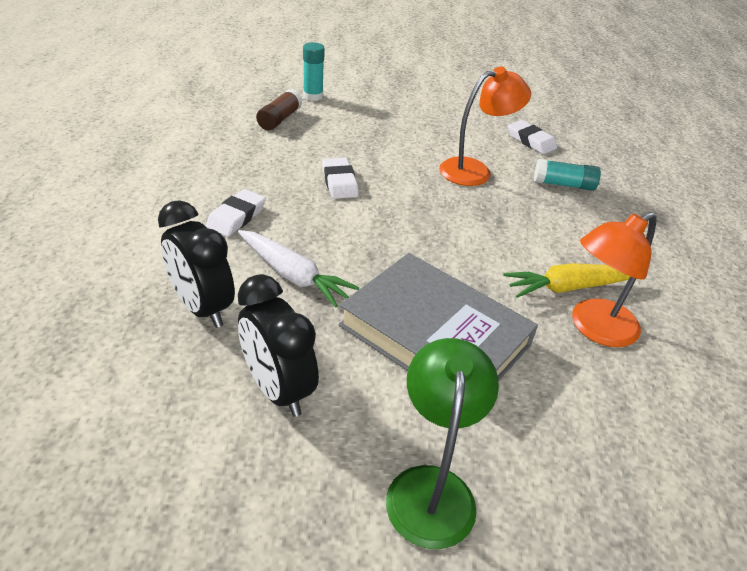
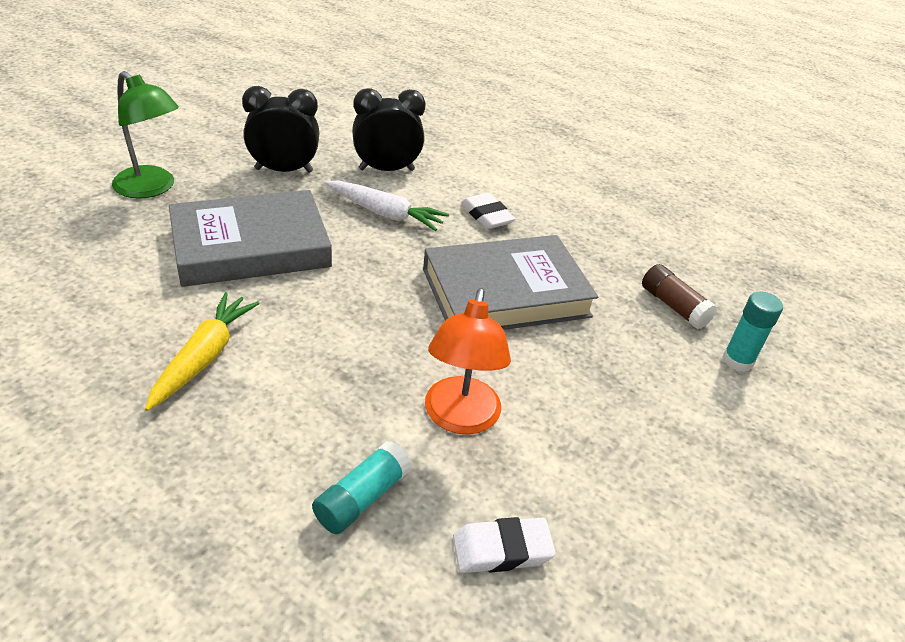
camera: 120 degrees right, 0 degrees up
(293, 275) = (385, 213): white carrot -> white carrot turned 135 degrees counterclockwise
(339, 182) = (505, 293): white eraser -> grey book
(594, 328) = (145, 337): orange lamp -> none

